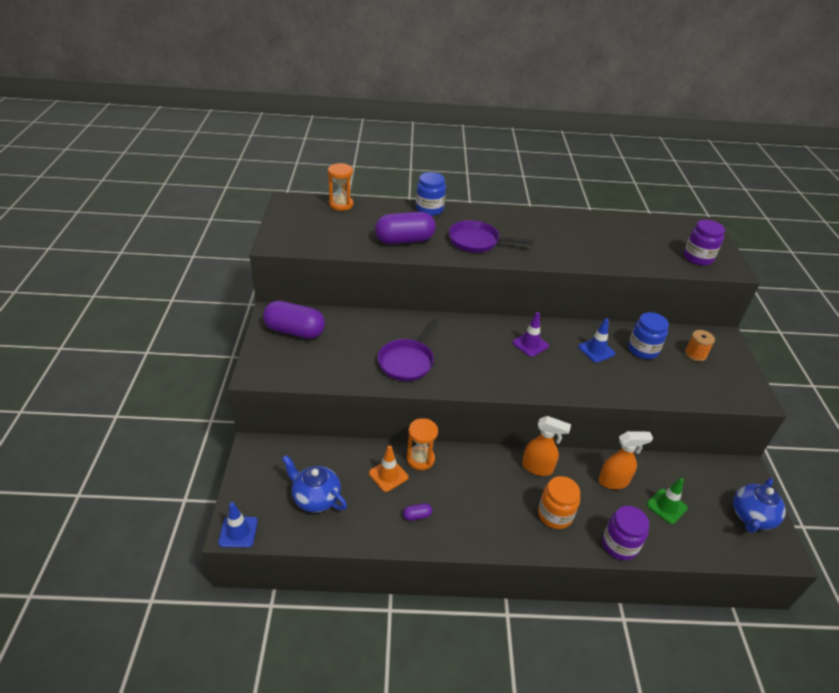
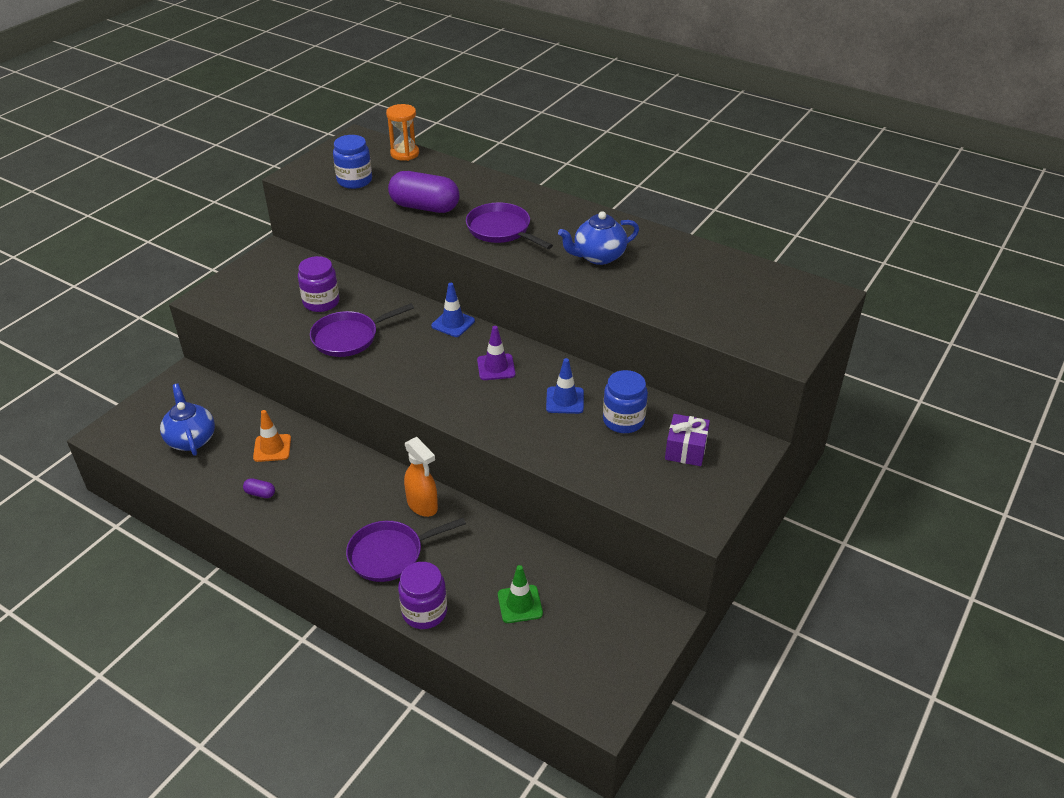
camera: 35 degrees right, 0 degrees up
(238, 532) = (106, 438): blue traffic cone -> blue traffic cone (453, 323)
(295, 331) = (277, 273): purple capsule -> none
(420, 459) = (316, 447): orange hourglass -> none
(429, 209) = (493, 182): blue jar -> blue jar (354, 181)
(555, 514) = (390, 554): orange jar -> purple pan
(614, 481) = (489, 554): orange spray bottle -> none
(695, 354) = (685, 449): orange spool -> purple gift
(698, 258) = (757, 328): purple jar -> purple jar (321, 302)
(751, 517) = (609, 662): blue teapot -> blue teapot (598, 256)

